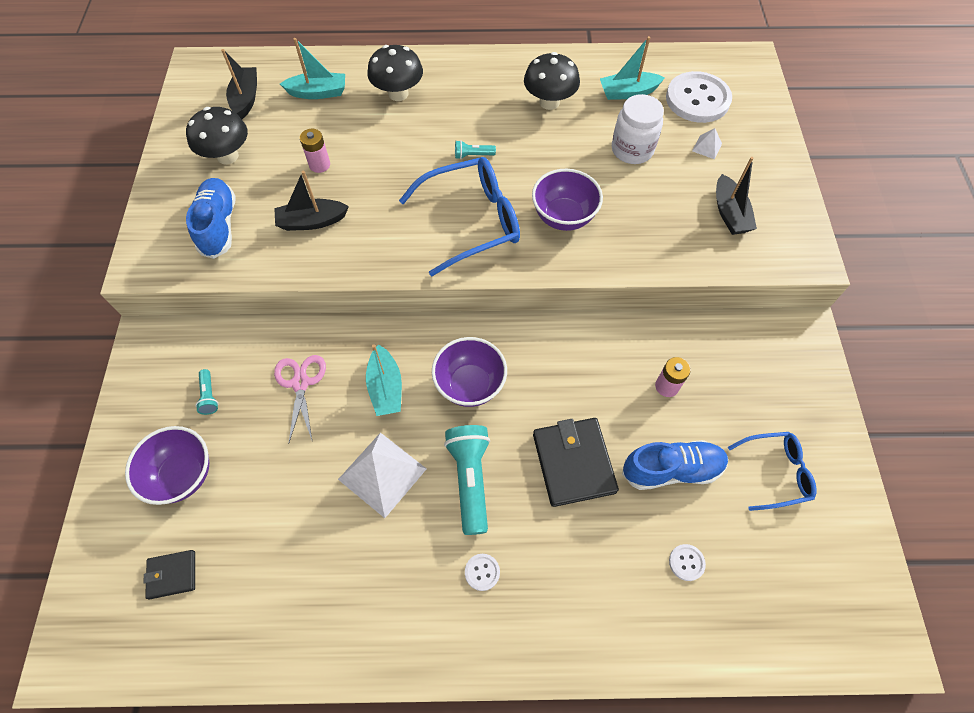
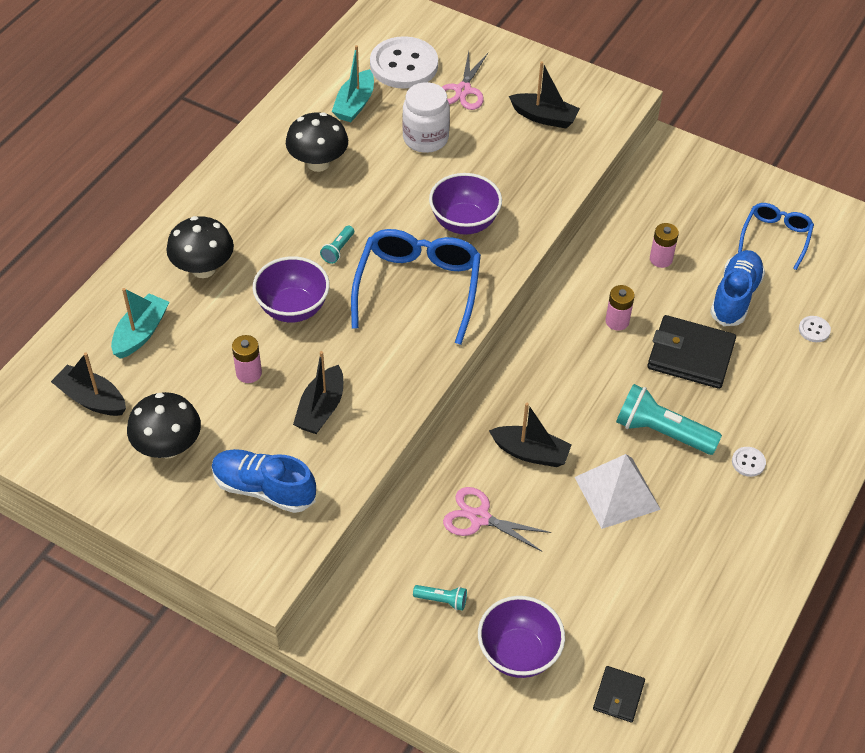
camera: 60 degrees left, 10 degrees down
(386, 388) = (530, 453): turquoise boat -> black boat
(470, 385) = (570, 389): purple bowl -> purple bowl (293, 308)
(569, 385) = (617, 321): none -> pink battery
(707, 147) = (463, 90): white pyramid -> pink scissors

